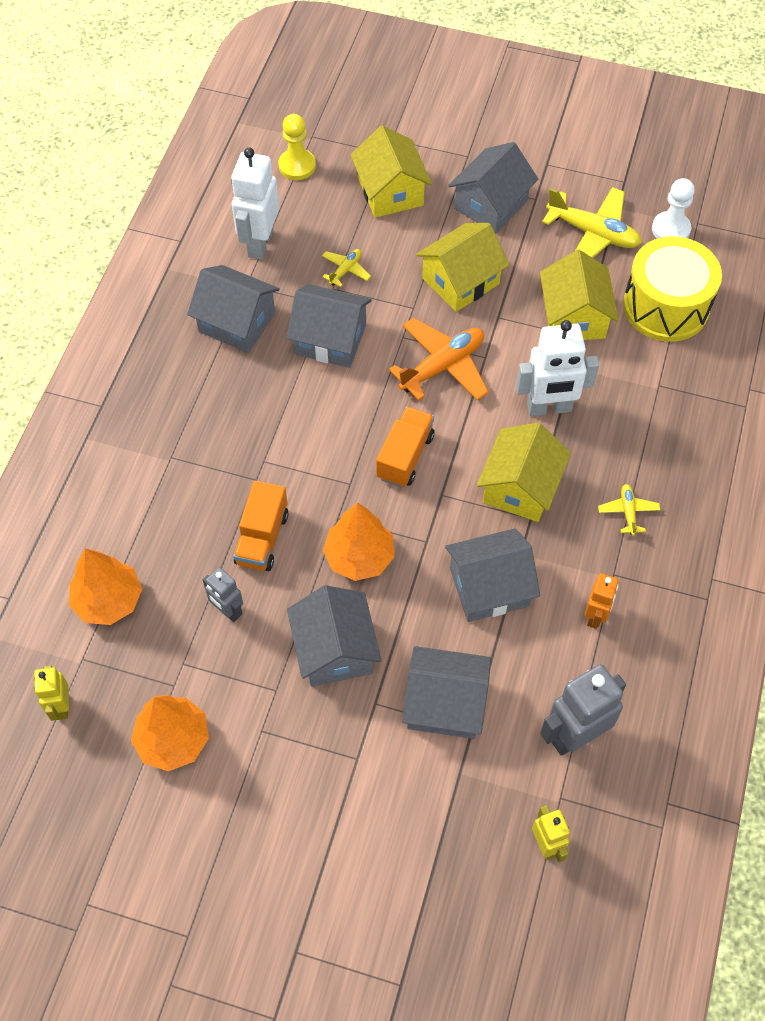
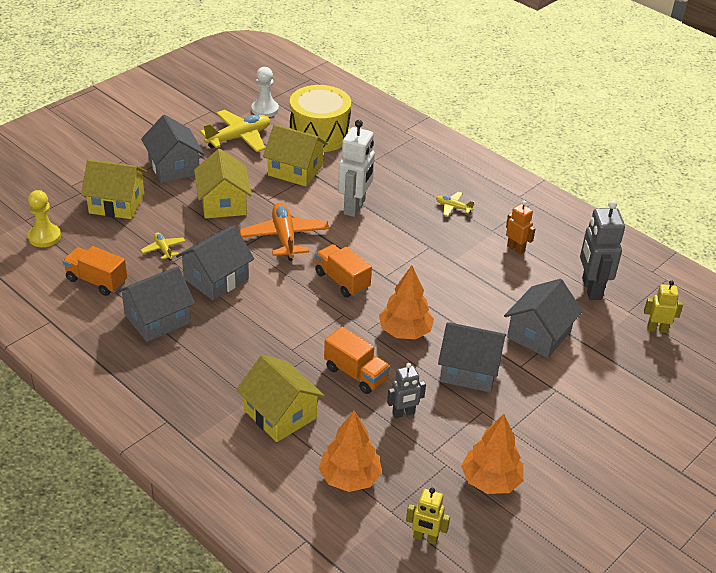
camera: 65 degrees left, 20 degrees down
(260, 243) = (96, 281): white robot -> orange truck
(489, 587) = (467, 283): grey house -> none
(520, 487) = (404, 241): yellow house -> yellow house (280, 414)

